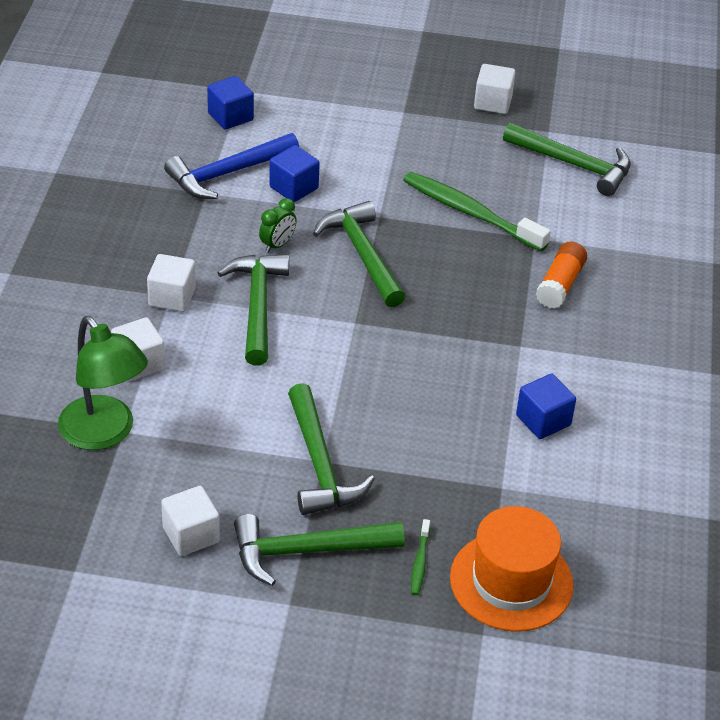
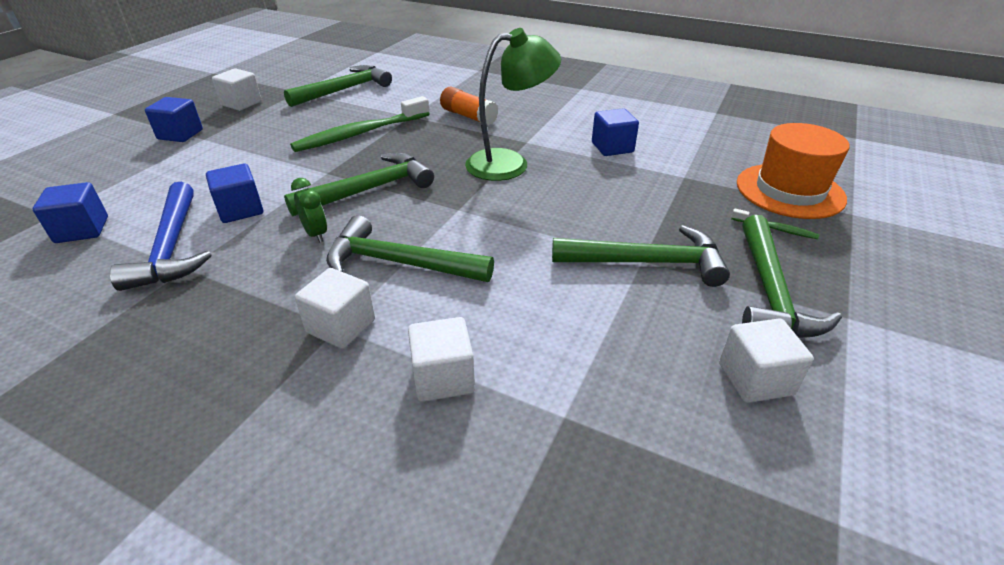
camera: 70 degrees left, 5 degrees down
(104, 434) = (565, 438): green lamp -> green lamp (509, 163)
(362, 254) = (370, 189): green hammer -> green hammer turned 150 degrees clockwise
(403, 93) = (180, 134): none -> blue cube

